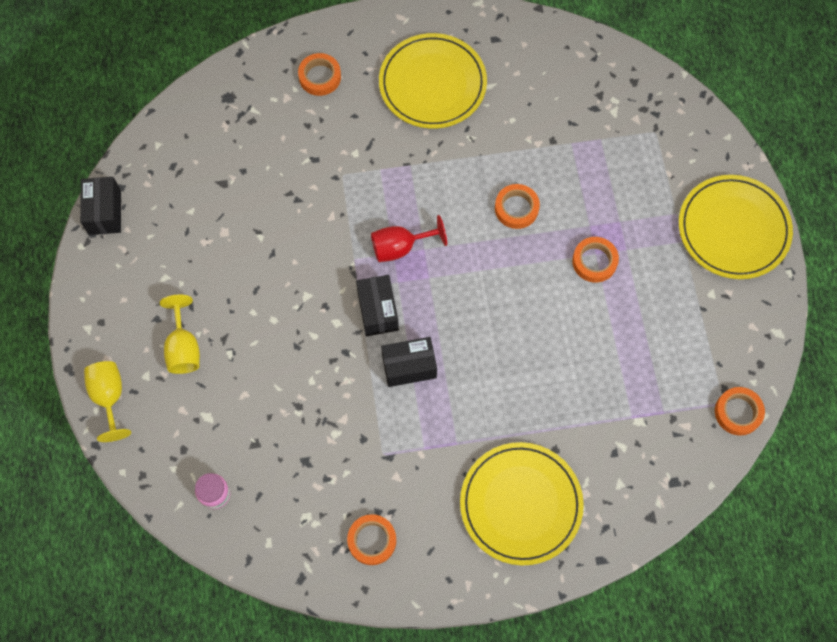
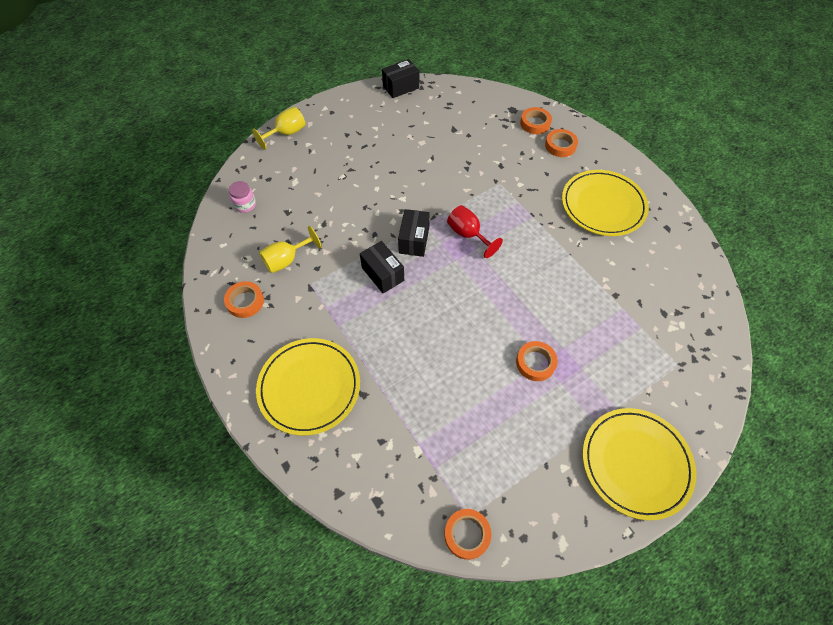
camera: 65 degrees right, 10 degrees down
(183, 348) = (334, 153): yellow goblet -> yellow goblet (287, 260)
(377, 311) = (414, 240): black box -> black box turned 45 degrees counterclockwise
(516, 208) = (544, 292): orange tape -> orange tape (535, 123)

